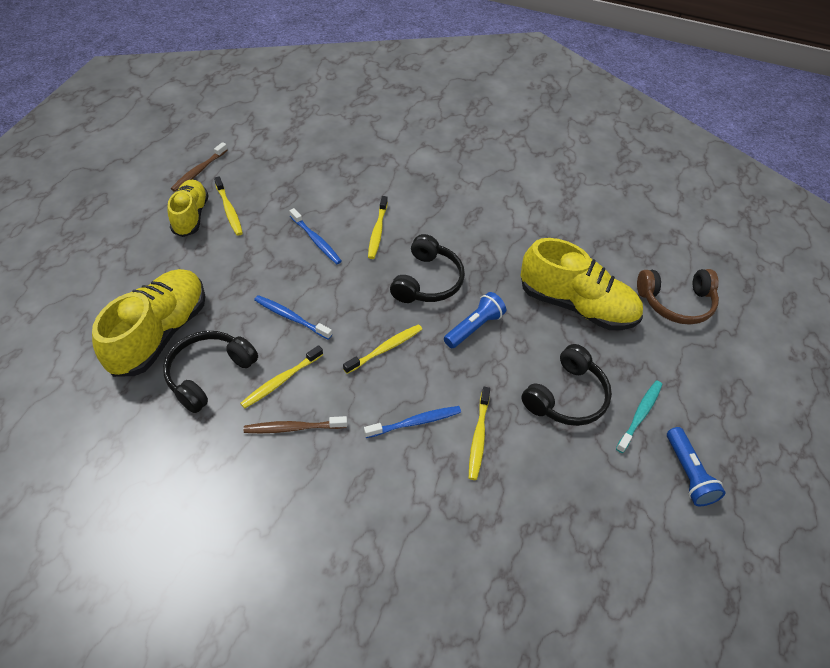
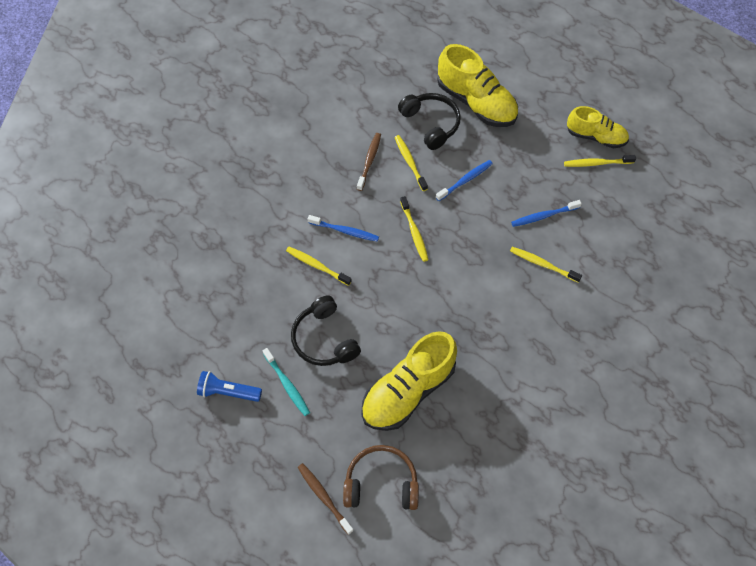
camera: 115 degrees right, 10 degrees up
(199, 171) = (654, 151): brown toothbrush -> brown toothbrush (324, 497)
(415, 422) = (344, 231): blue toothbrush -> blue toothbrush turned 75 degrees counterclockwise
(427, 281) = (473, 284): black headphones -> none
(474, 327) = (413, 300): blue flashlight -> none
(676, 303) = (381, 483): brown headphones -> brown headphones turned 75 degrees clockwise

